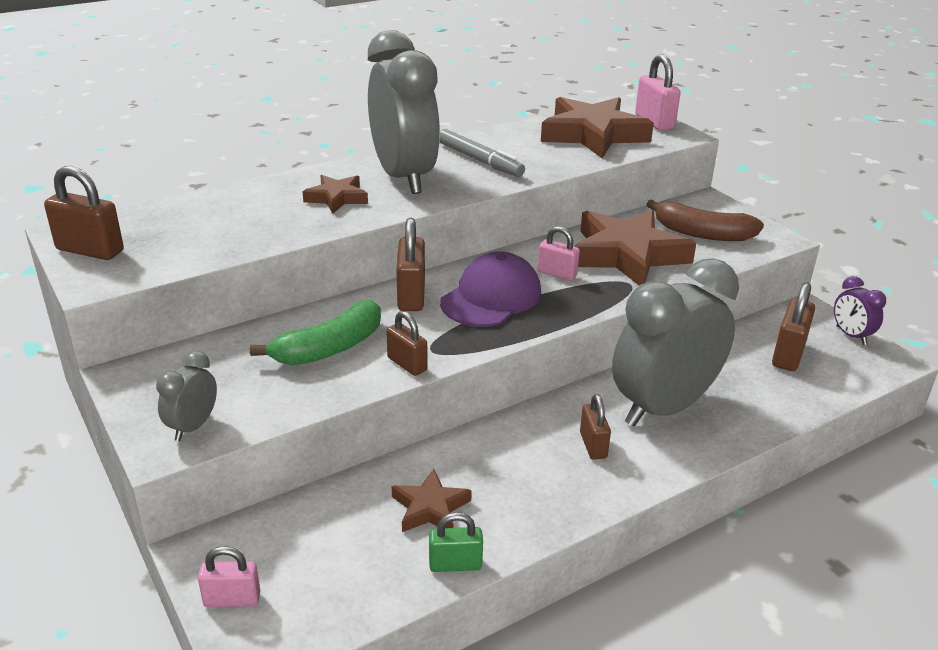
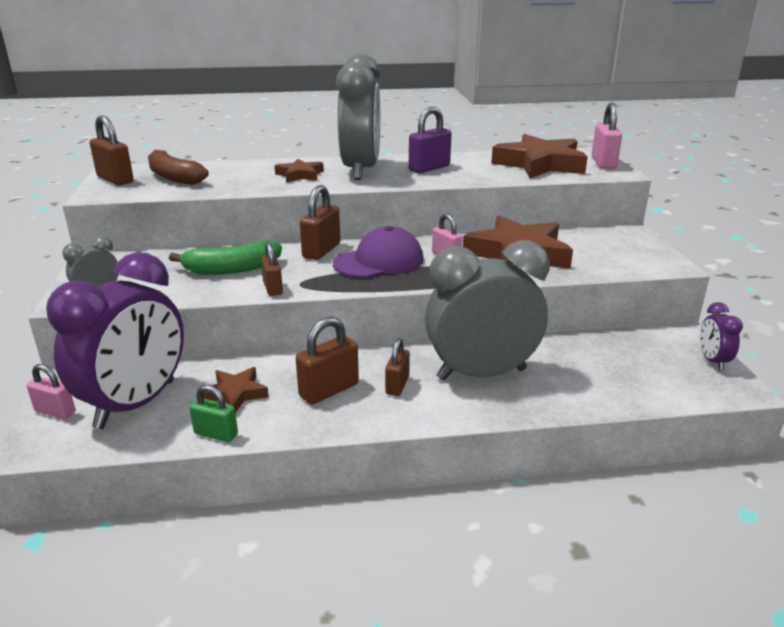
camera: 25 degrees right, 5 degrees down
(325, 557) = (136, 404): none -> purple clock
(479, 160) = (429, 168): grey marker -> purple padlock
(702, 234) = (600, 251): brown banana -> brown banana (174, 177)
(788, 355) = (634, 362): brown padlock -> brown padlock (329, 390)

